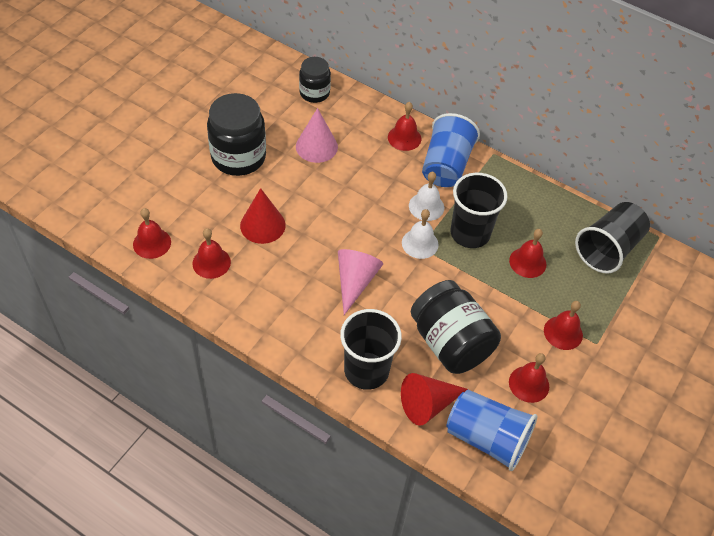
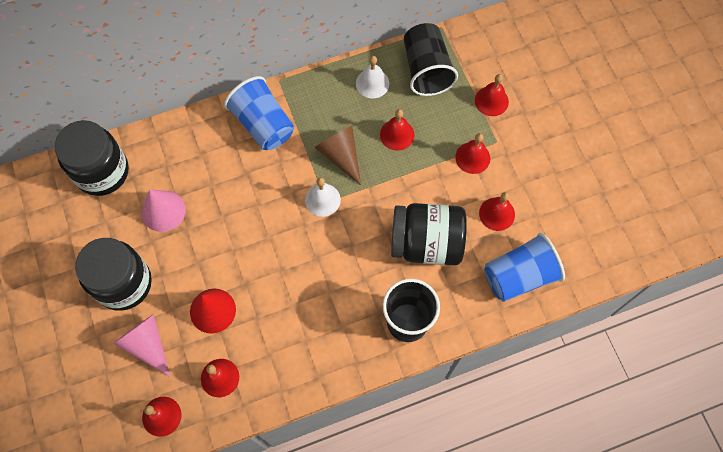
camera: 50 degrees left, 15 degrees up
(314, 93) = (102, 172): black jar -> black jar, size x1.69
(355, 282) = (322, 274): pink cone -> pink cone (147, 344)
(404, 138) = (209, 135): red bell -> red bell (491, 101)
(426, 206) = (291, 169): white bell -> white bell (372, 83)
(428, 404) = (465, 297): red cone -> none
(470, 233) = (341, 155): black cup -> brown cone

